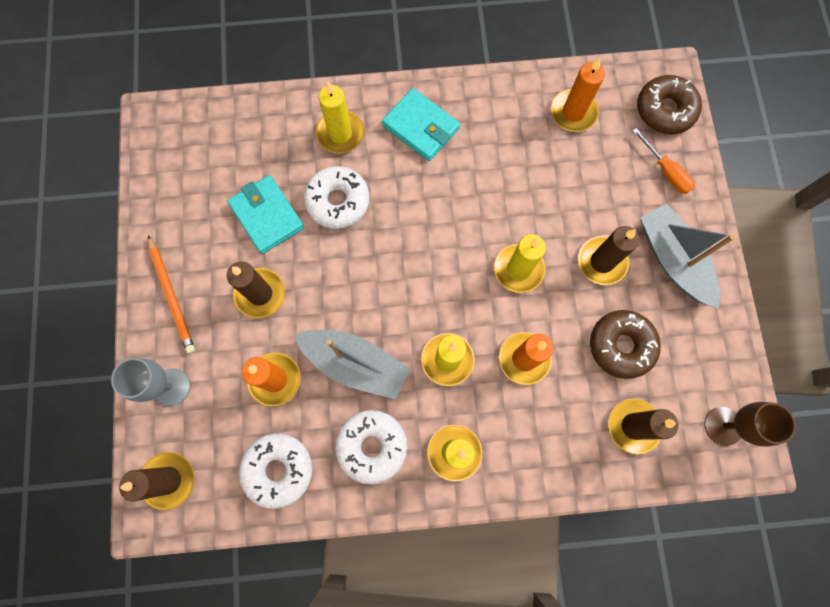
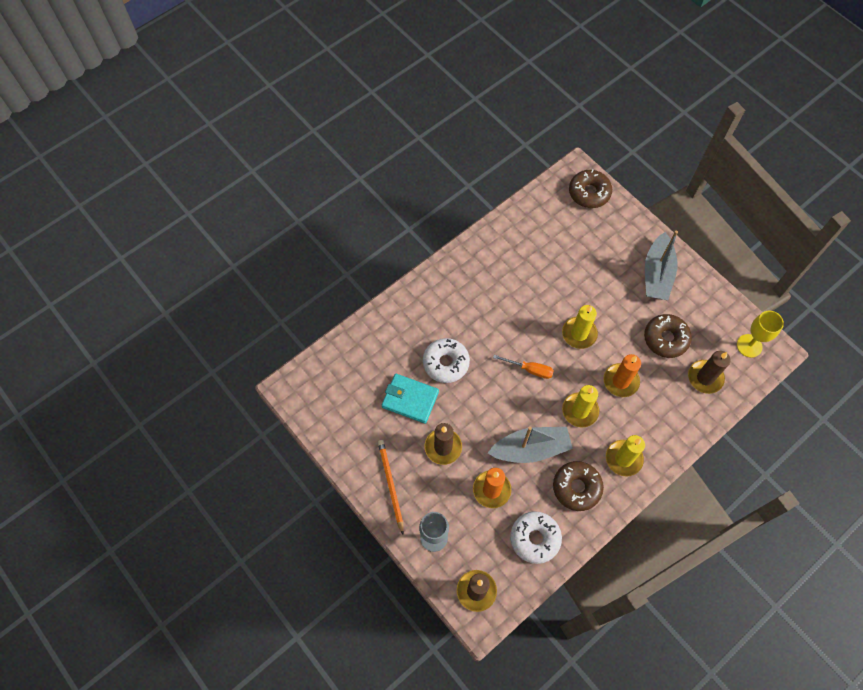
camera: 35 degrees left, 10 degrees down
(172, 296) = (390, 485): orange pencil -> orange pencil turned 135 degrees counterclockwise
(340, 133) = (415, 322): yellow candle -> none
(372, 446) = (576, 487): white donut -> brown donut
(421, 127) = (460, 288): turquoise wallet -> none
(573, 112) = (540, 225): orange candle -> none
(602, 262) = (620, 299): brown candle -> none
(665, 171) = (615, 227): orange screwdriver -> orange screwdriver (530, 369)
(673, 260) = (657, 274): grey boat -> grey boat turned 105 degrees counterclockwise
(723, 426) = (749, 345): brown goblet -> yellow goblet

